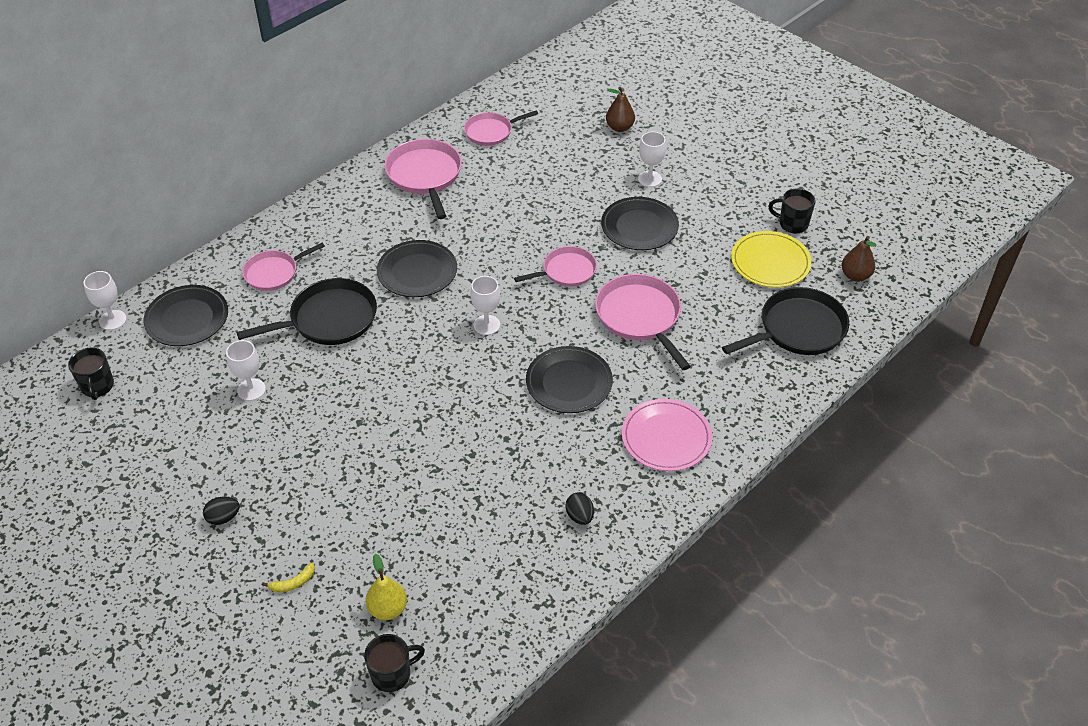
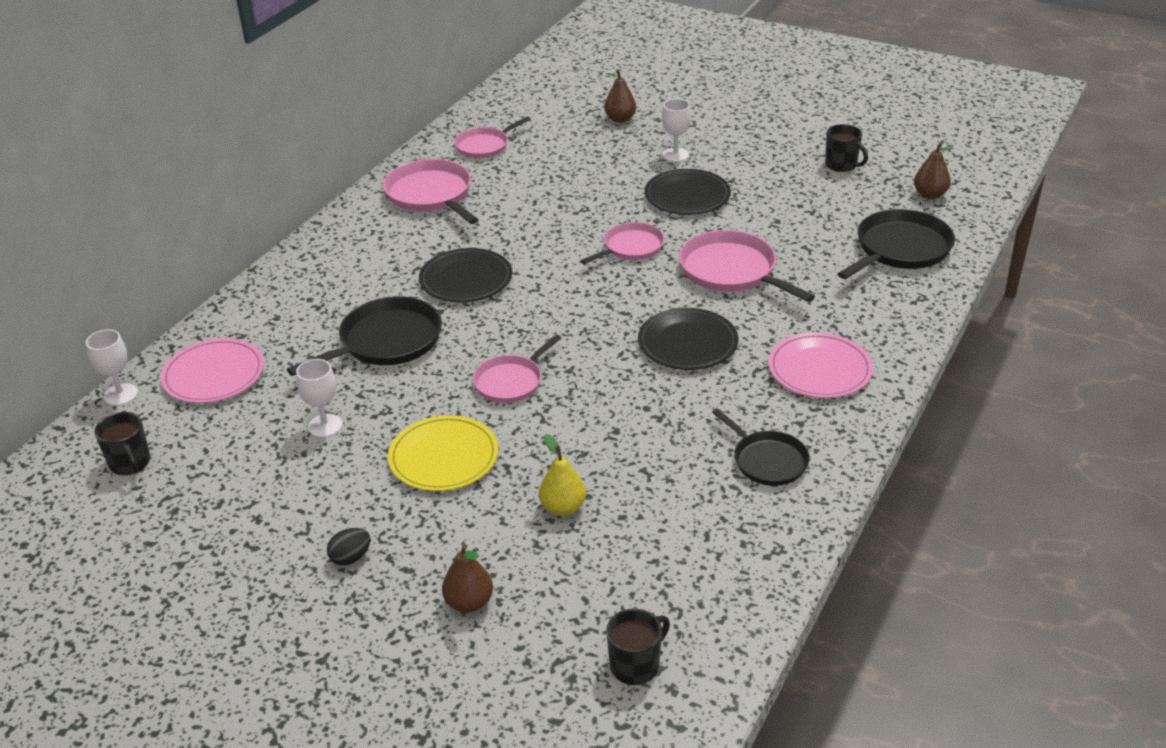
camera: 15 degrees left, 10 degrees down
(187, 318) = (214, 374): black plate -> pink plate
(274, 273) = (299, 312): pink pan -> pink pan (511, 381)
(293, 583) = (469, 603): yellow banana -> brown pear
(387, 609) = (596, 601): yellow pear -> yellow pear (563, 507)
(486, 325) = (569, 311): white goblet -> none
(579, 516) = (767, 461): black egg -> black pan
(770, 262) = (839, 200): yellow plate -> yellow plate (444, 457)
(792, 224) = (842, 165): black mug -> black mug turned 135 degrees counterclockwise

